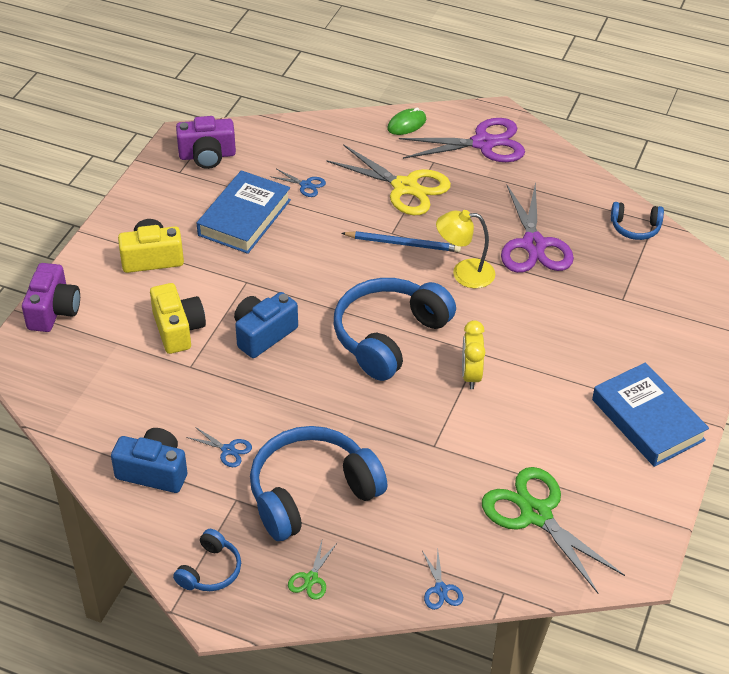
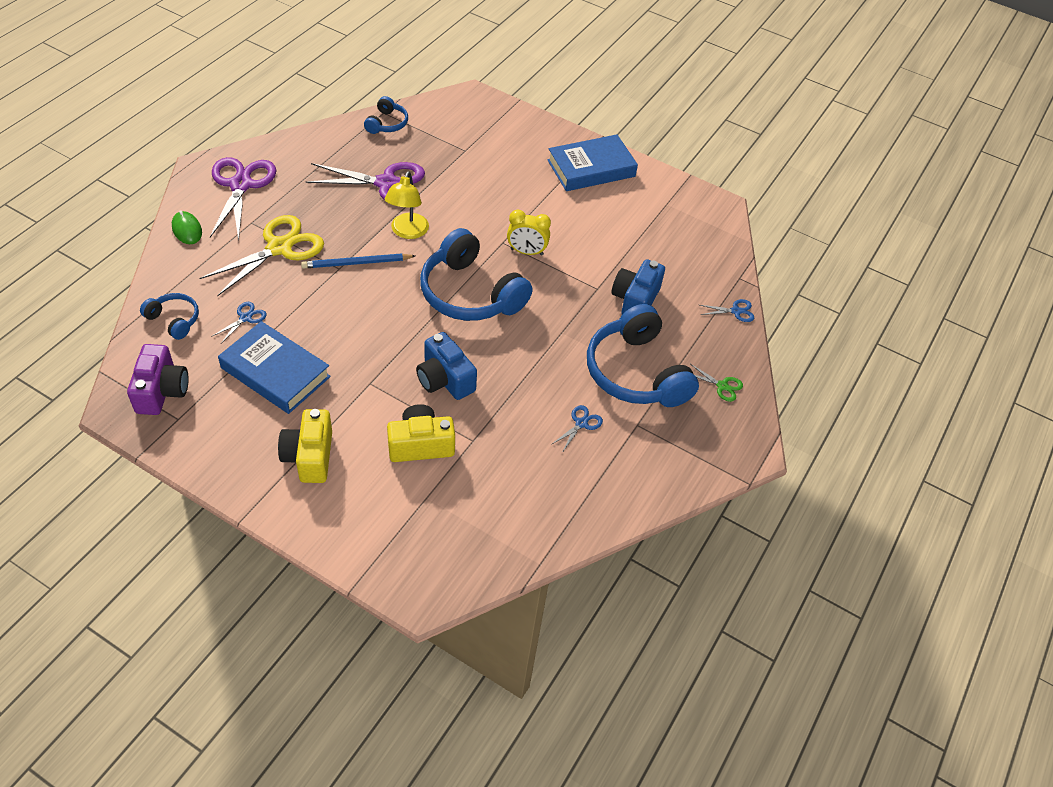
camera: 85 degrees left, 5 degrees up
(53, 310) = (362, 553): purple camera -> none
(154, 471) = (598, 482): blue camera -> blue camera (635, 300)
(210, 570) = (710, 451): blue headphones -> blue headphones (174, 320)
(403, 244) = (356, 263): blue pencil -> blue pencil turned 120 degrees counterclockwise
(536, 514) = (671, 246): green scissors -> none

